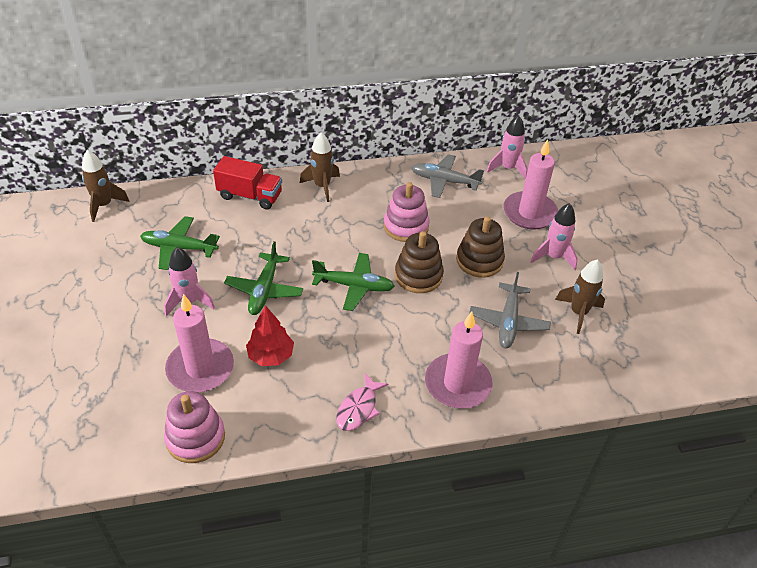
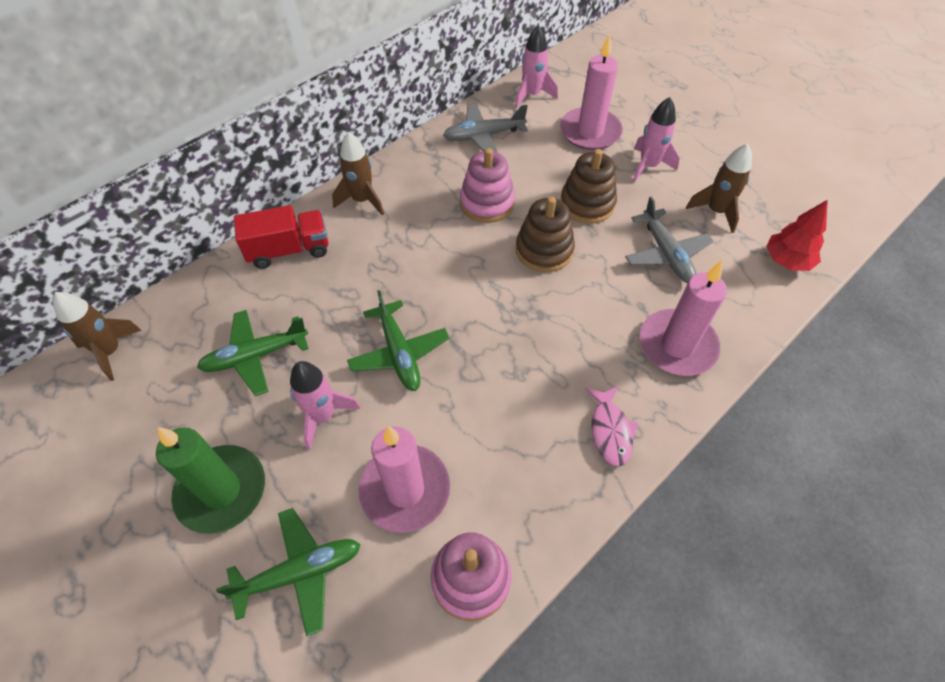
camera: 30 degrees left, 10 degrees up
(101, 311) = (222, 490): none -> green candle
(271, 356) = (470, 426): red tree -> red tree (787, 261)
(354, 286) = (491, 296): green plane -> green plane (300, 572)

